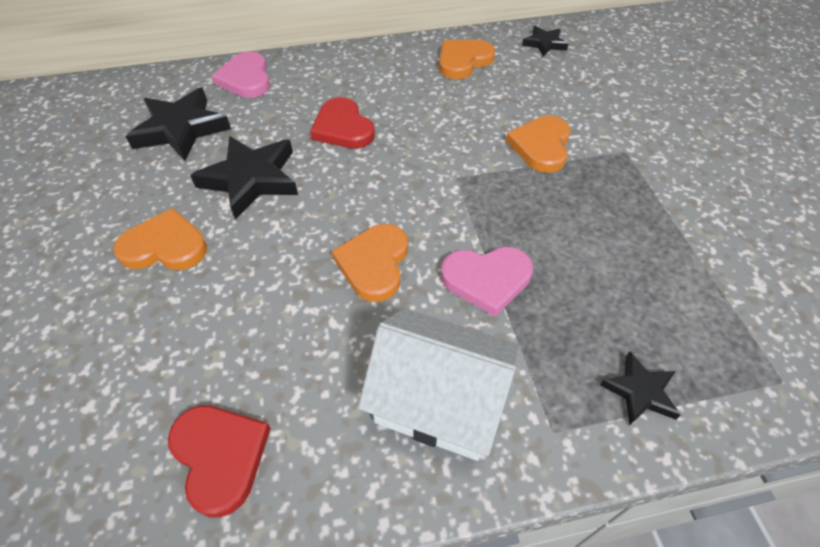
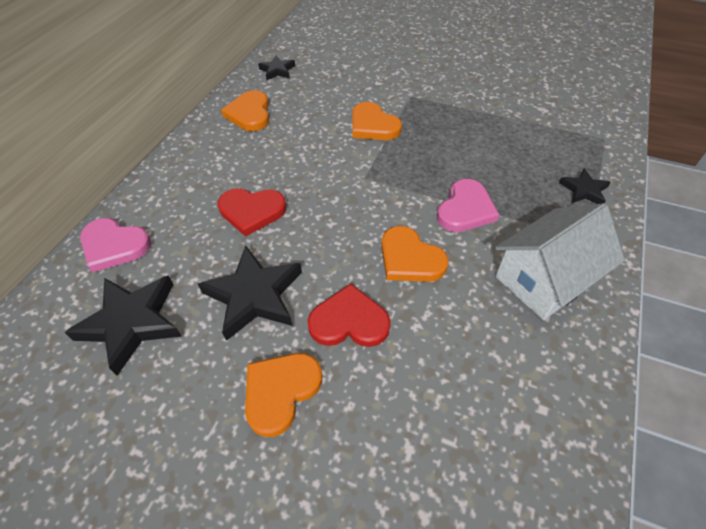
camera: 55 degrees left, 0 degrees up
(220, 456) = (524, 427): red heart -> red heart (349, 321)

